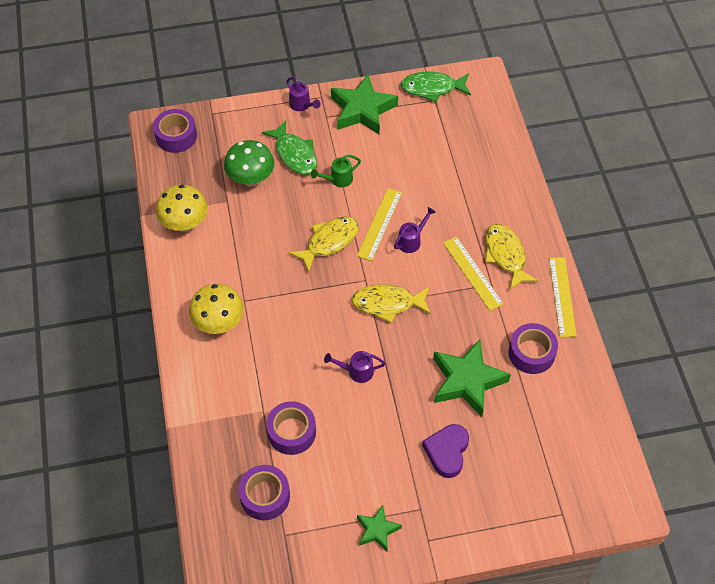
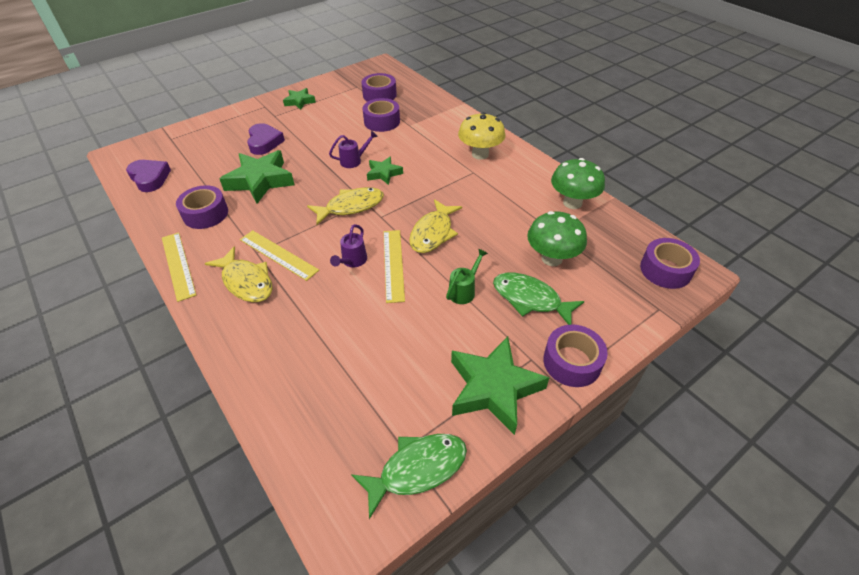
camera: 155 degrees right, 10 degrees down
(185, 224) = (572, 203): yellow mushroom -> green mushroom
(302, 105) = (572, 362): purple watering can -> purple tape
(334, 337) = (384, 173): none -> green star
(588, 438) = (150, 178): none -> purple heart

